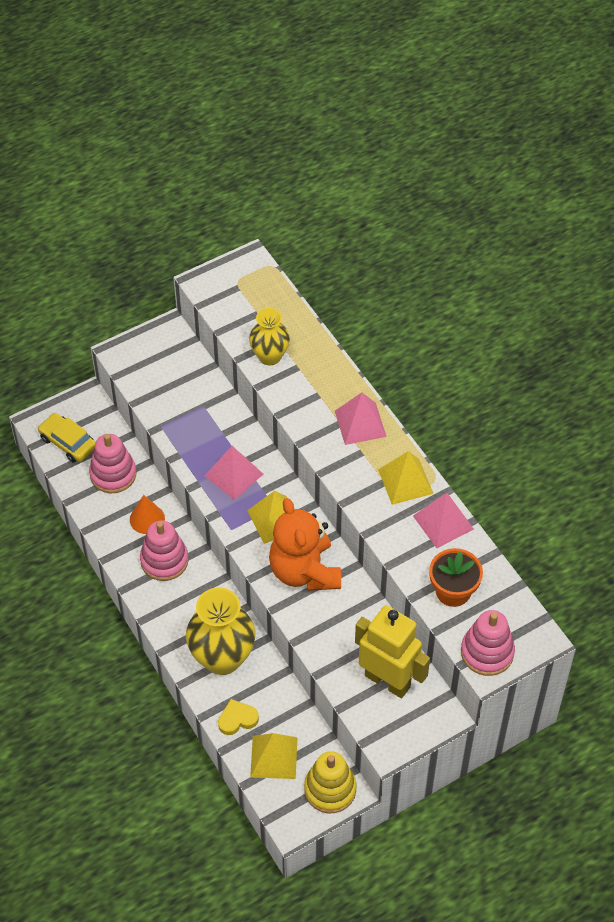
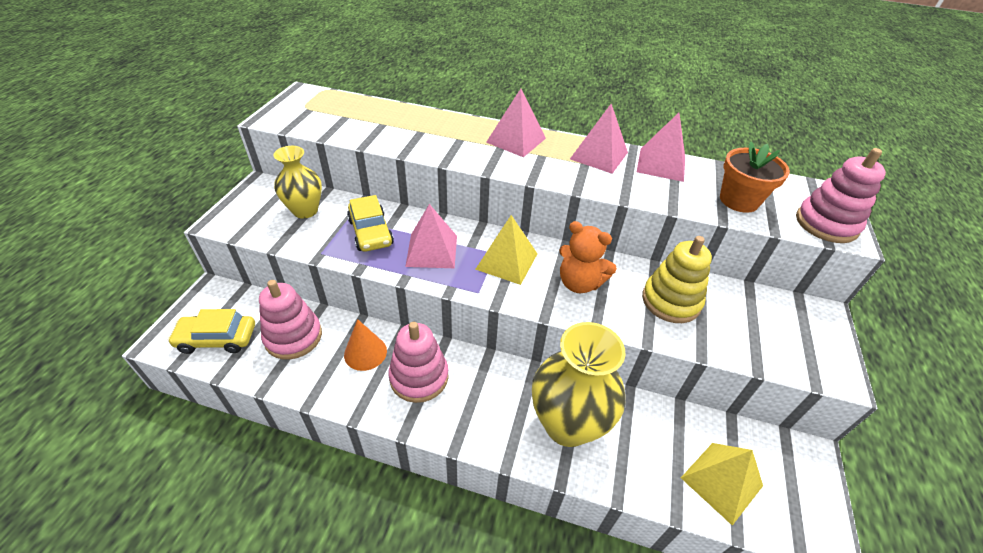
camera: 45 degrees left, 10 degrees down
(207, 430) = (371, 232): none -> yellow car
(237, 719) = (649, 473): yellow heart -> none
(270, 356) = (388, 135): yellow vase -> yellow vase (305, 210)
(304, 571) = (579, 283): orange teddy bear -> orange teddy bear, size x0.65
(330, 789) = (796, 467): yellow stacking toy -> yellow stacking toy (671, 301)
(388, 680) = (752, 319): yellow robot -> none
(405, 481) = (599, 155): yellow pyramid -> pink pyramid

